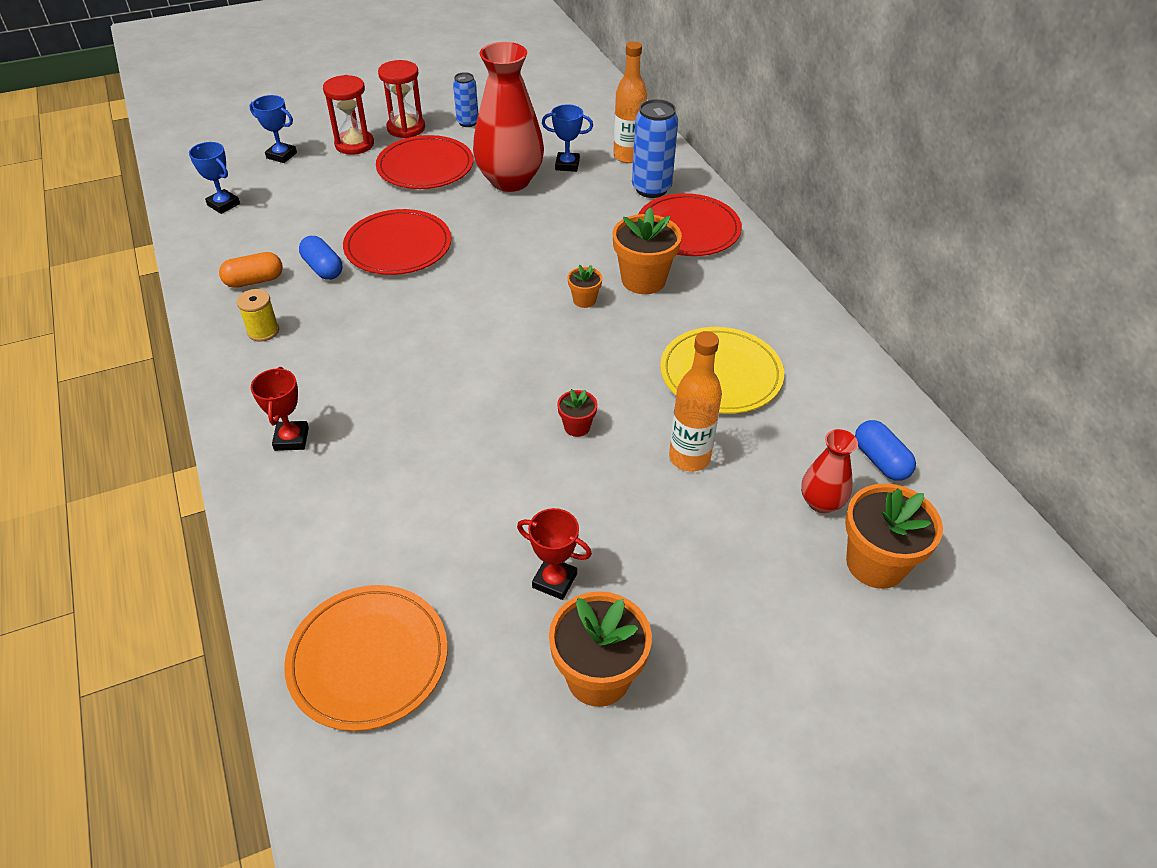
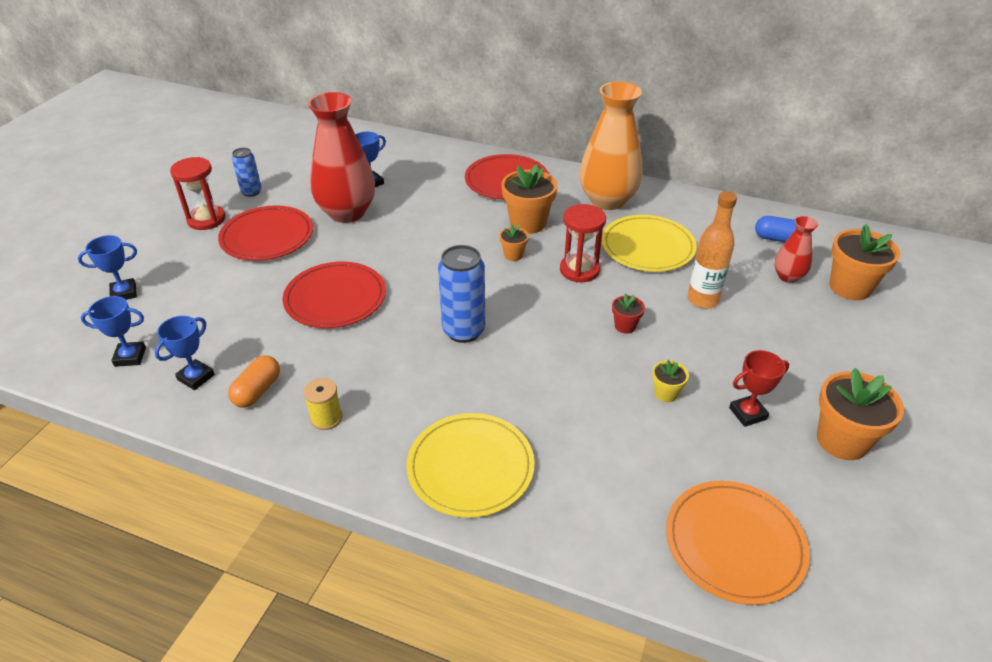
camera: 45 degrees left, 5 degrees down
(236, 245) = (196, 377): none -> blue trophy
(291, 439) = (470, 467): red trophy -> yellow plate
(323, 268) = (301, 347): blue capsule -> none
(354, 144) = (180, 252): red hourglass -> red hourglass (579, 270)
(515, 506) = (666, 393): none -> yellow flower pot
(628, 156) = (402, 158): orange bottle -> none
(651, 189) = (448, 169): blue can -> blue can (463, 331)
(756, 305) = (607, 200): none -> orange vase

